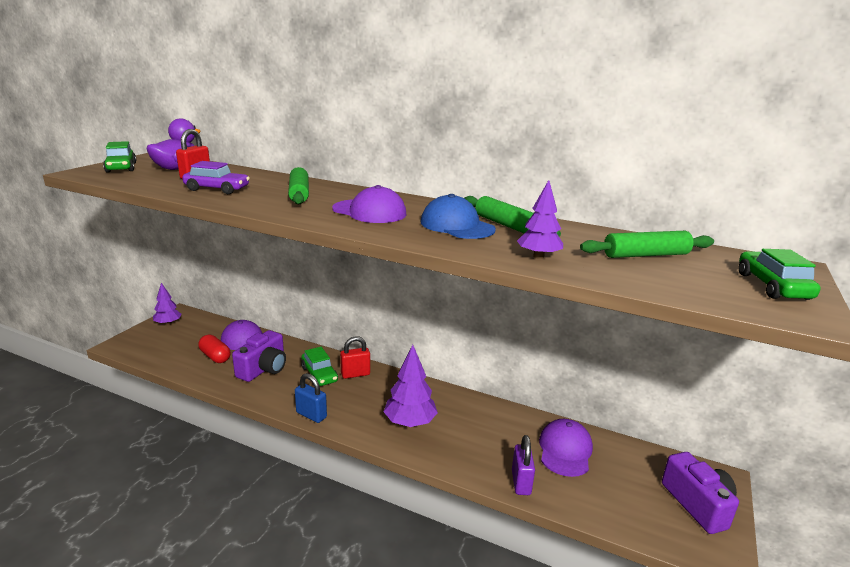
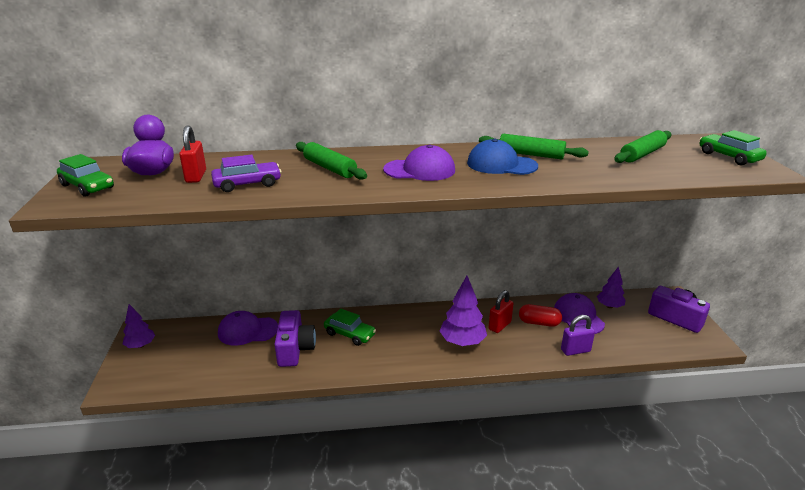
camera: 30 degrees left, 5 degrees up
(215, 356) = (234, 357): red capsule -> red capsule (539, 323)
(311, 415) = (383, 369): blue padlock -> none
(355, 374) = (378, 322): red padlock -> red padlock (499, 325)
(521, 482) = (575, 350): purple padlock -> purple padlock turned 75 degrees counterclockwise
(538, 257) = (592, 174): purple tree -> purple tree (609, 306)

